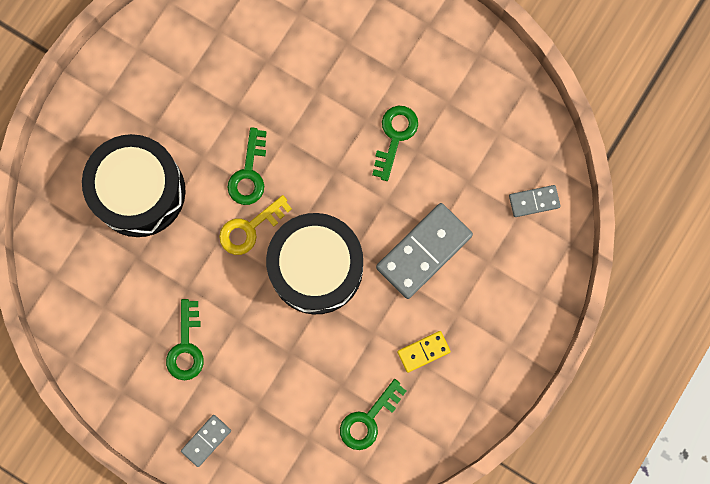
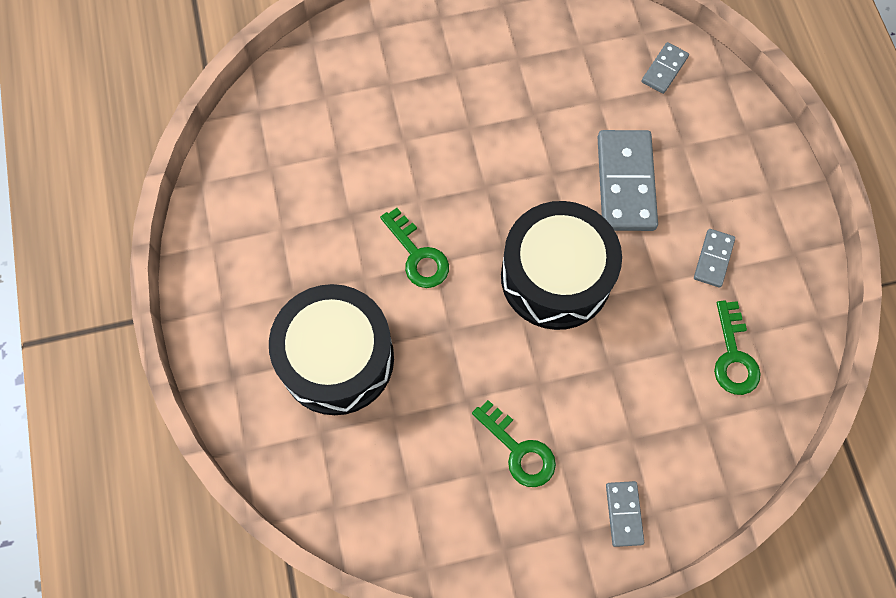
camera: 45 degrees left, 10 degrees down
(249, 228) = (466, 298): yellow key -> none
(395, 136) = (505, 119): green key -> none
(423, 351) = (713, 259): yellow domino -> grey domino

